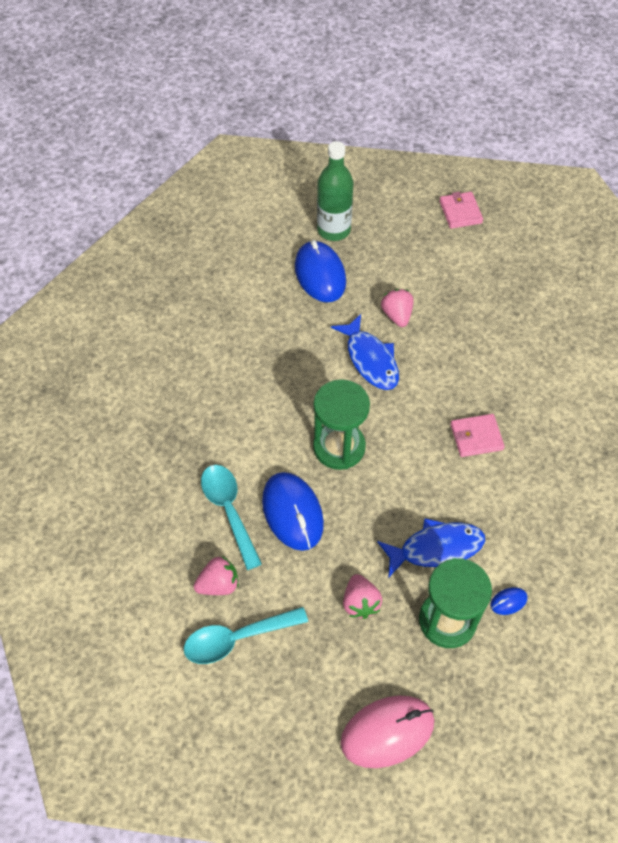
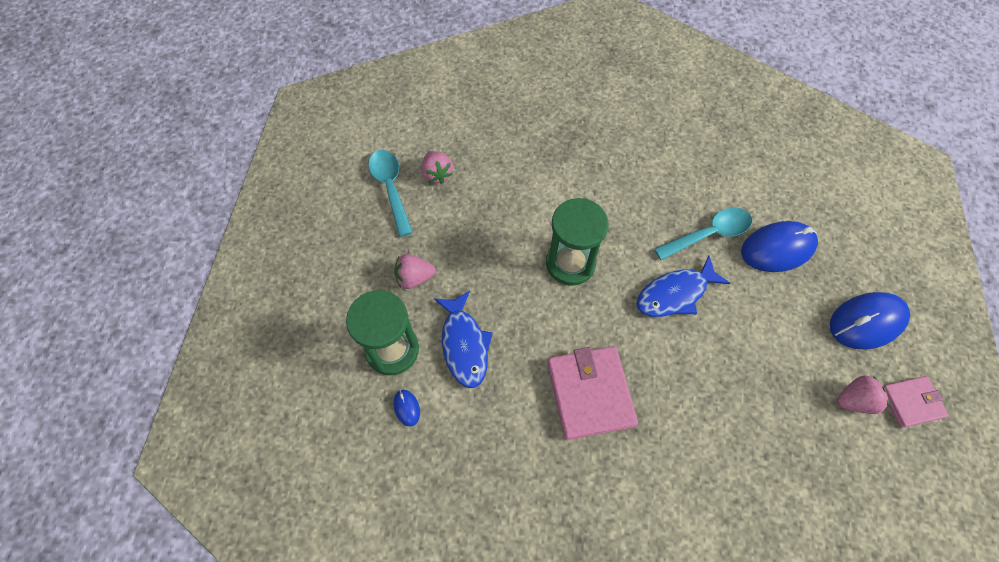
camera: 90 degrees right, 5 degrees up
(229, 510) = (503, 179): turquoise spoon -> turquoise spoon (709, 234)
(292, 512) = (501, 226): blue mouse -> blue mouse (866, 322)
(333, 230) = (843, 262): green bottle -> none
(387, 732) = (300, 295): pink mouse -> none
(397, 315) = (737, 322): pink strawberry -> pink strawberry (854, 400)
(476, 437) = (590, 393): pink wallet -> pink wallet, size x1.71

